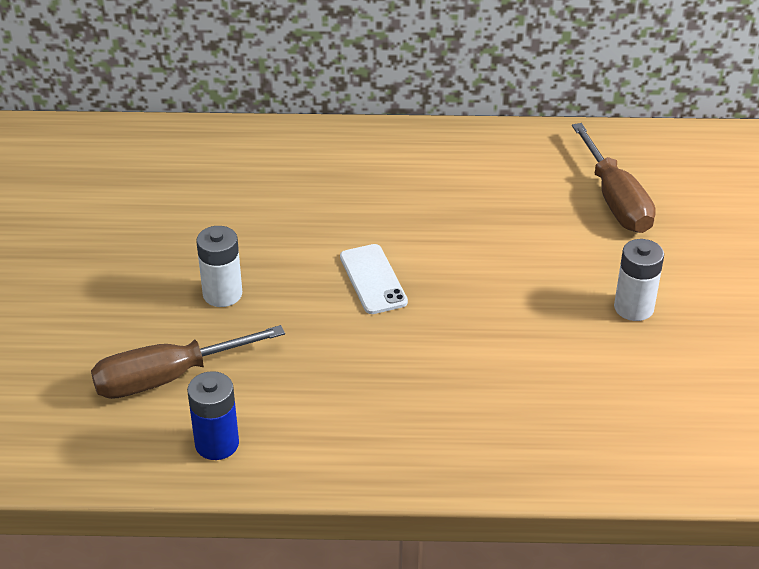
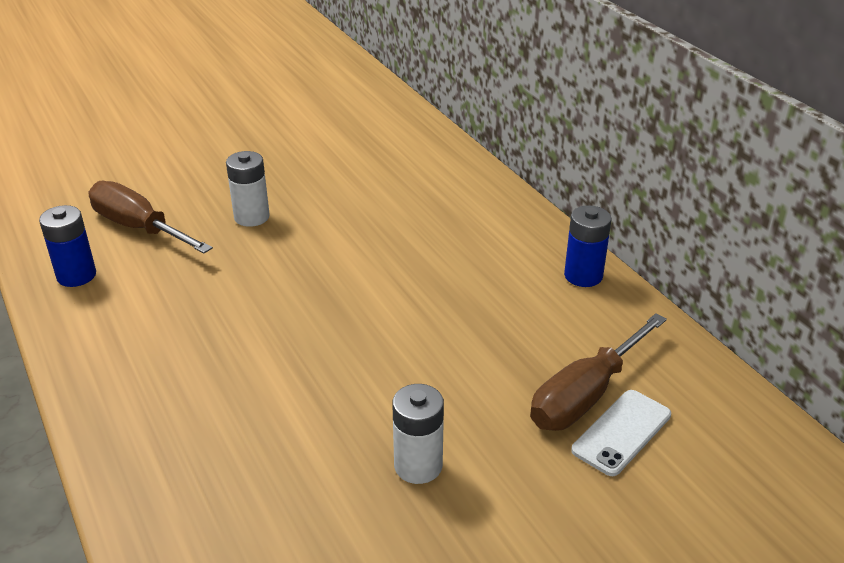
camera: 60 degrees right, 5 degrees down
(373, 279) = (327, 282): white phone -> white phone (621, 432)
(480, 142) = (583, 276): none -> blue battery

